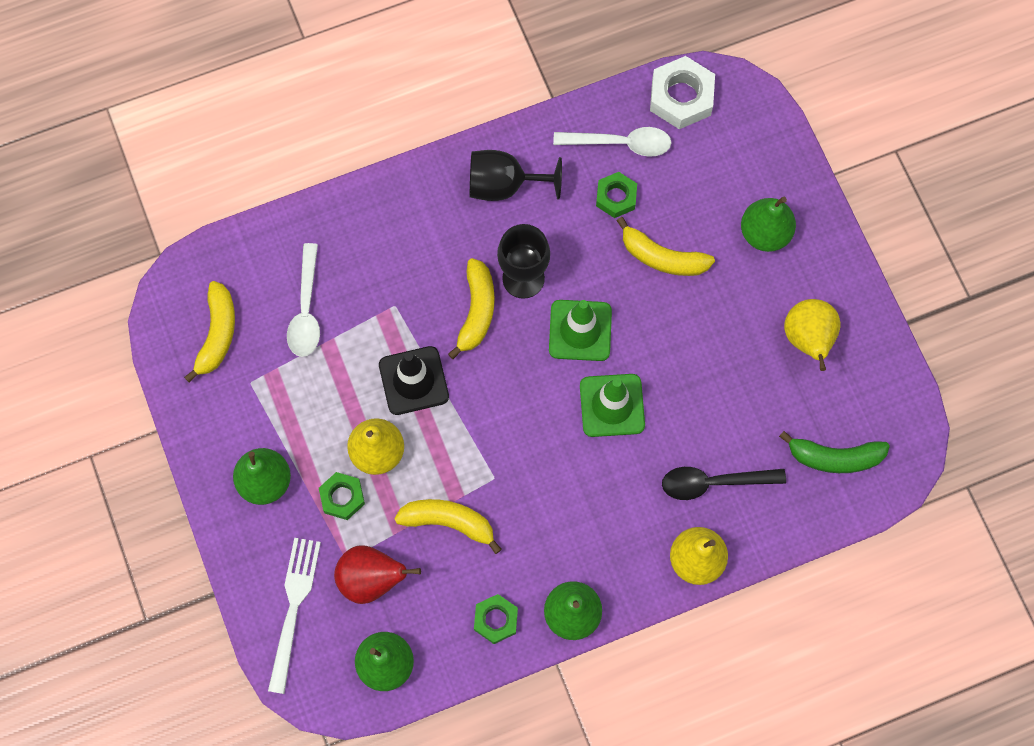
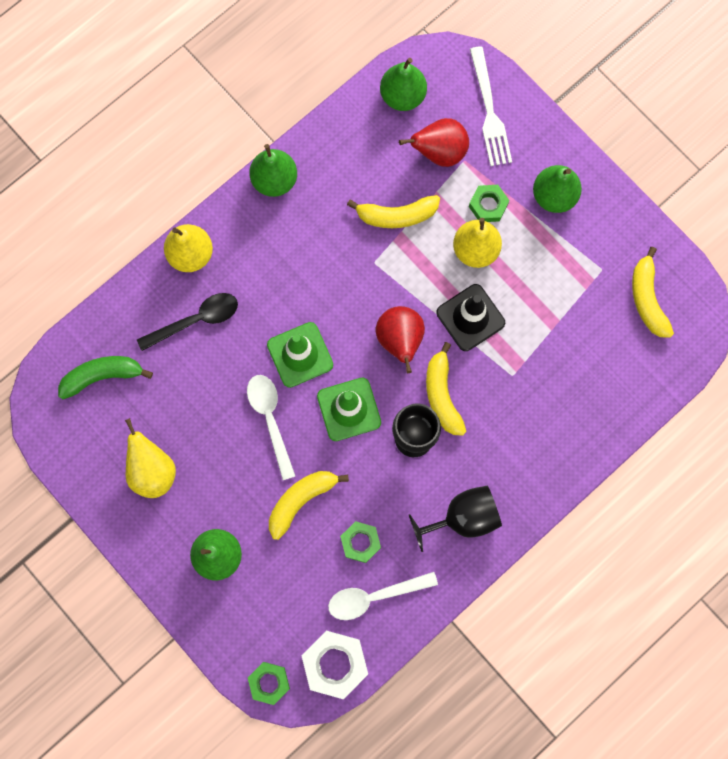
camera: 160 degrees right, 5 degrees up
(306, 310) = (584, 345): white spoon -> white spoon (270, 419)
(496, 620) = (332, 156): green nut -> green nut (269, 683)
(499, 383) = (400, 340): none -> red pear
(662, 257) = (301, 500): yellow banana -> yellow banana turned 45 degrees counterclockwise

